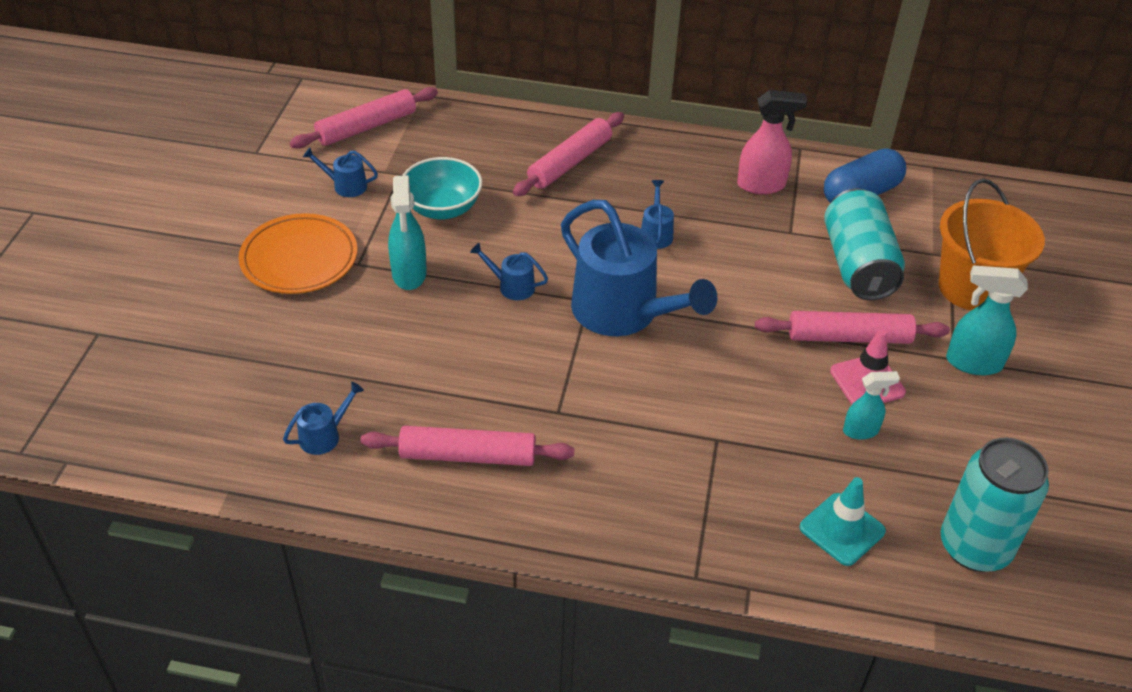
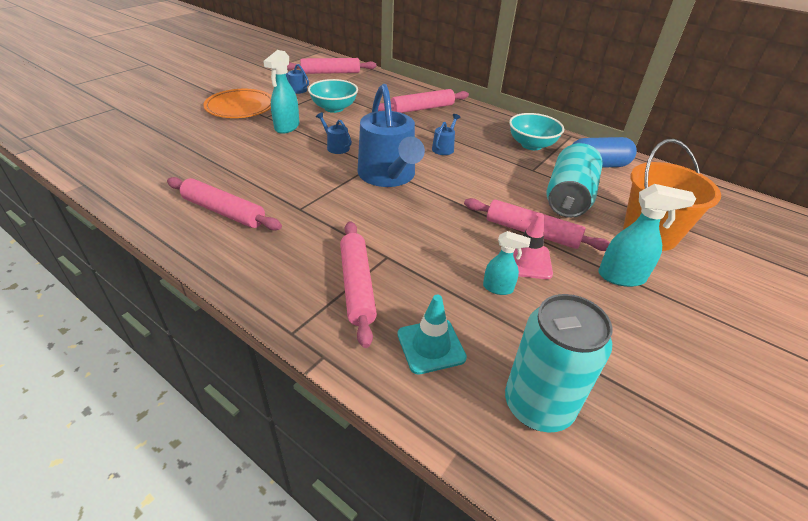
camera: 25 degrees right, 5 degrees down
(324, 436) = (160, 177): blue watering can -> none
(715, 492) = (357, 286): none -> pink rolling pin
(762, 185) = (531, 145): pink spray bottle -> turquoise bowl
(972, 363) = (622, 277): turquoise spray bottle -> turquoise spray bottle turned 150 degrees clockwise

